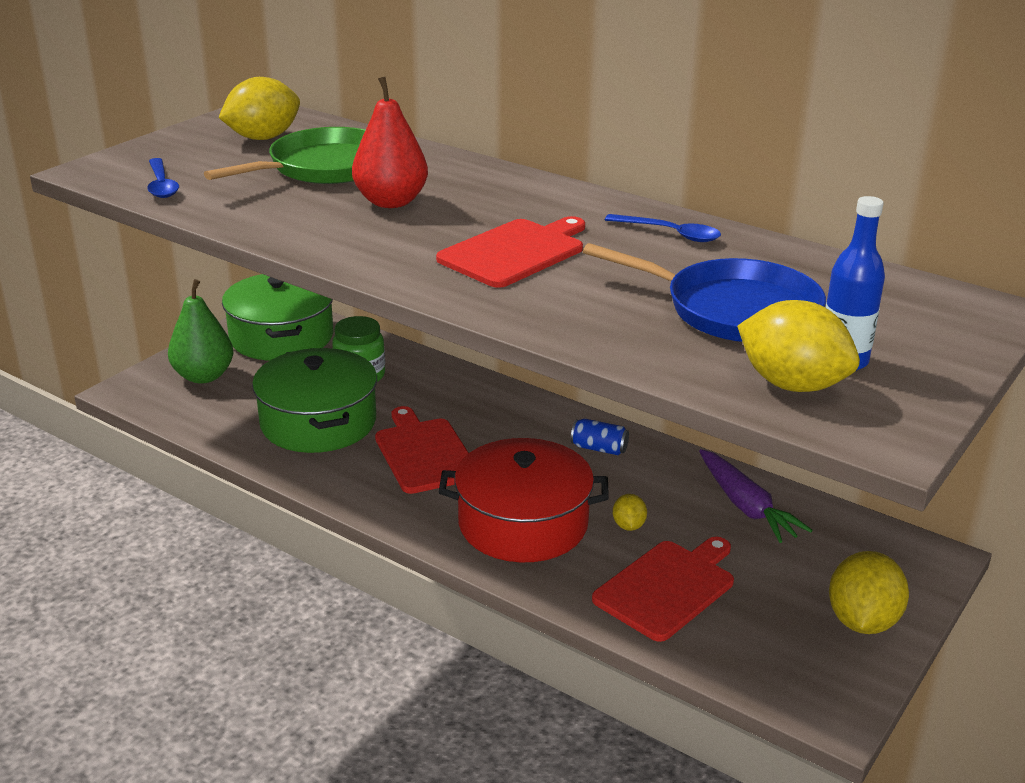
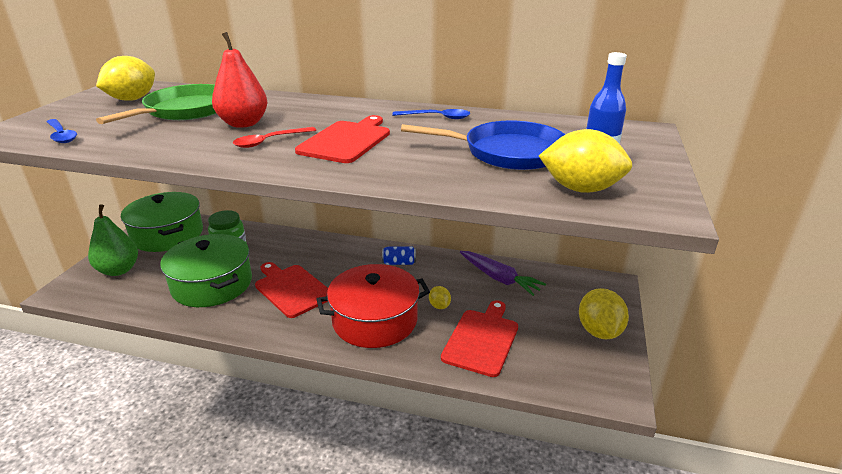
camera: 20 degrees left, 0 degrees up
(412, 236) = (270, 141): none -> red spoon

